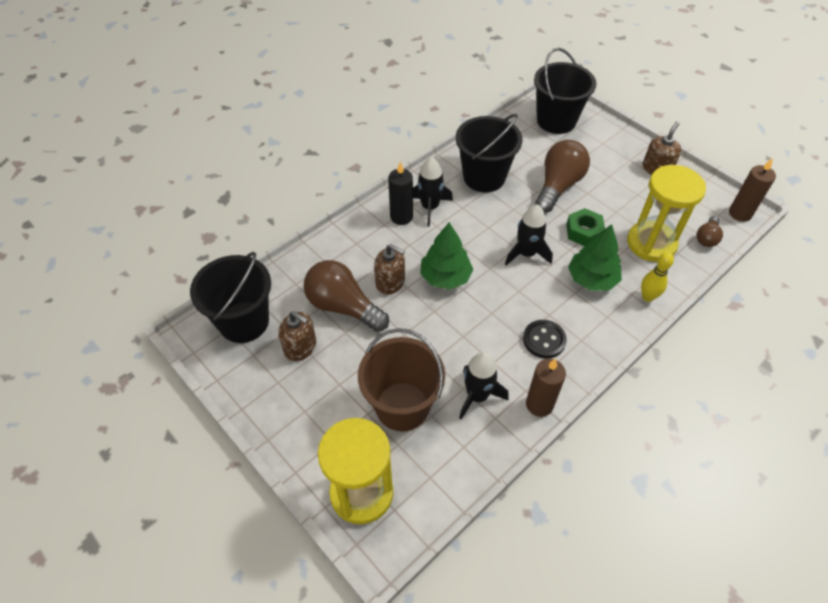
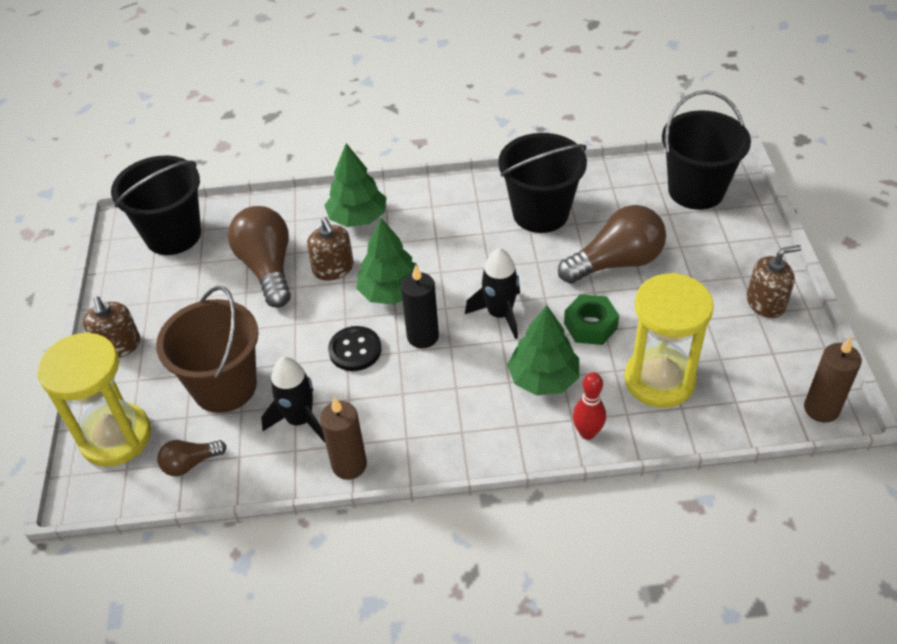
camera: 40 degrees right, 5 degrees down
(300, 347) = (195, 283): brown soap dispenser -> brown soap dispenser (119, 345)
(370, 239) = (357, 218): none -> green tree
(401, 217) = (410, 211): black candle -> black candle (423, 336)
(430, 207) = (449, 216): black rocket -> none
(544, 340) = (422, 408): black button -> black button (355, 350)
(647, 297) = (587, 433): yellow bowling pin -> red bowling pin
(707, 238) = (740, 412): brown light bulb -> brown light bulb (190, 463)

